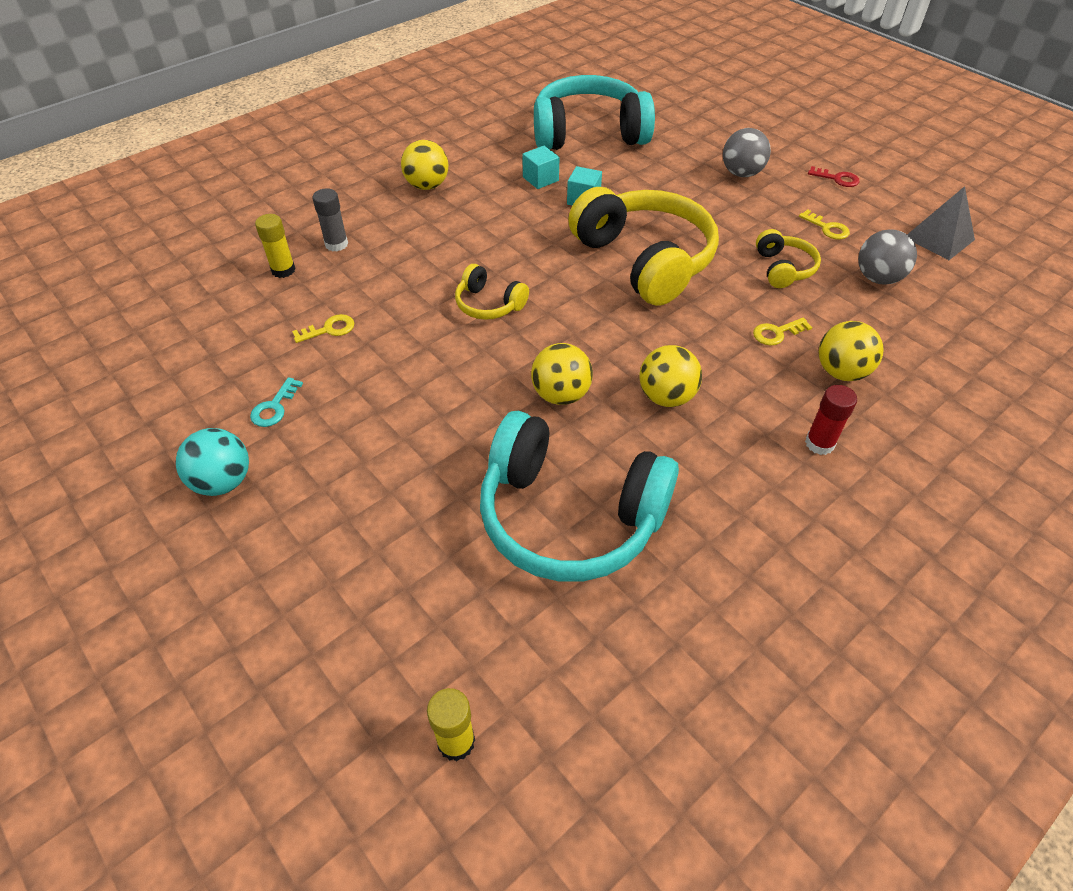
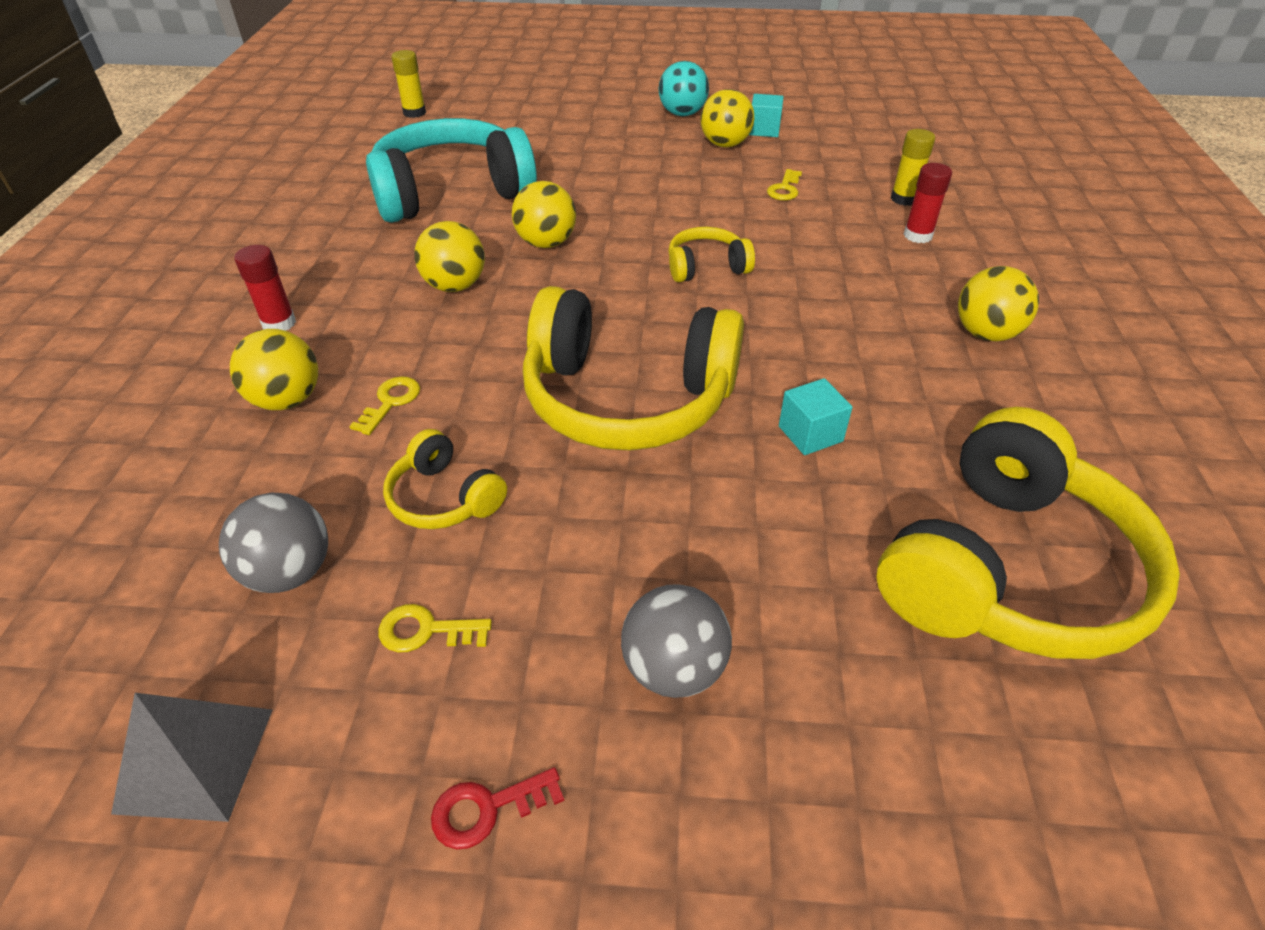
camera: 135 degrees right, 5 degrees down
(274, 407) = (725, 145): turquoise key -> yellow ball
(336, 244) = (917, 235): grey glue stick -> red glue stick
(540, 179) = (906, 429): turquoise cube -> turquoise cube (764, 130)
(588, 133) = (1007, 570): turquoise headphones -> yellow headphones

